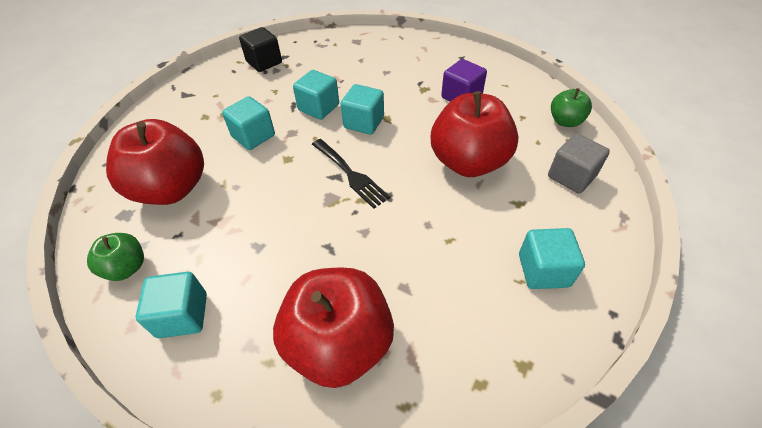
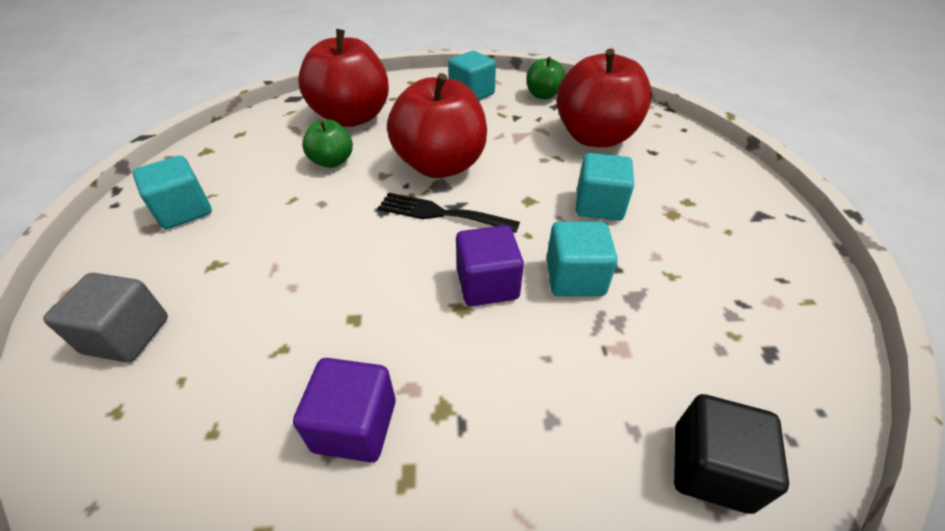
camera: 145 degrees right, 5 degrees down
(264, 62) = (773, 320): black cube -> black cube (710, 467)
(363, 122) = (487, 284): turquoise cube -> purple cube
(468, 162) = (297, 290): red apple -> red apple (440, 165)
(565, 121) = (112, 466): green apple -> green apple (332, 161)

